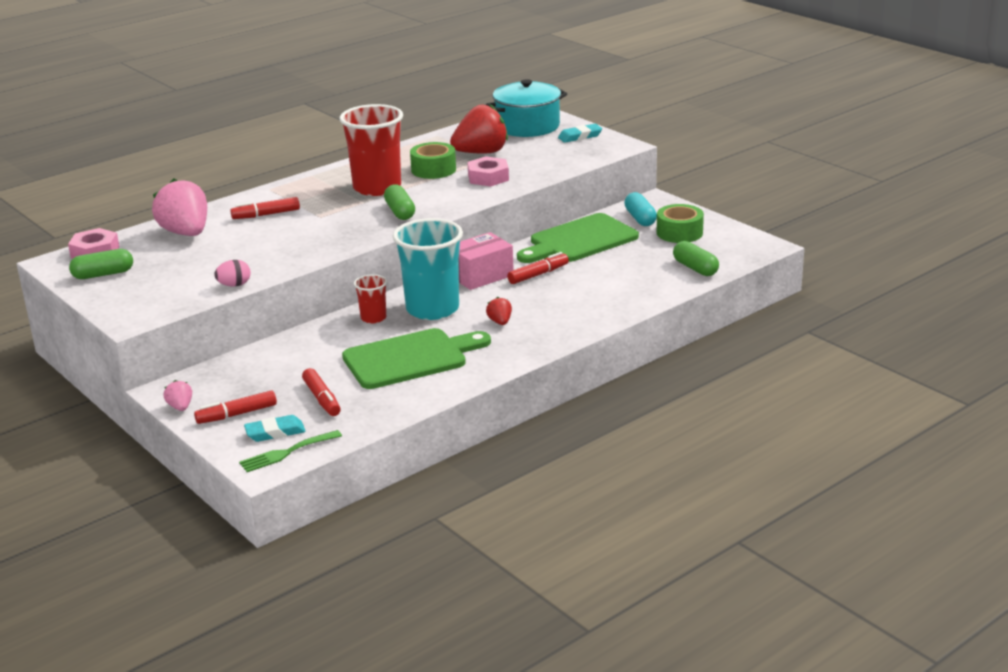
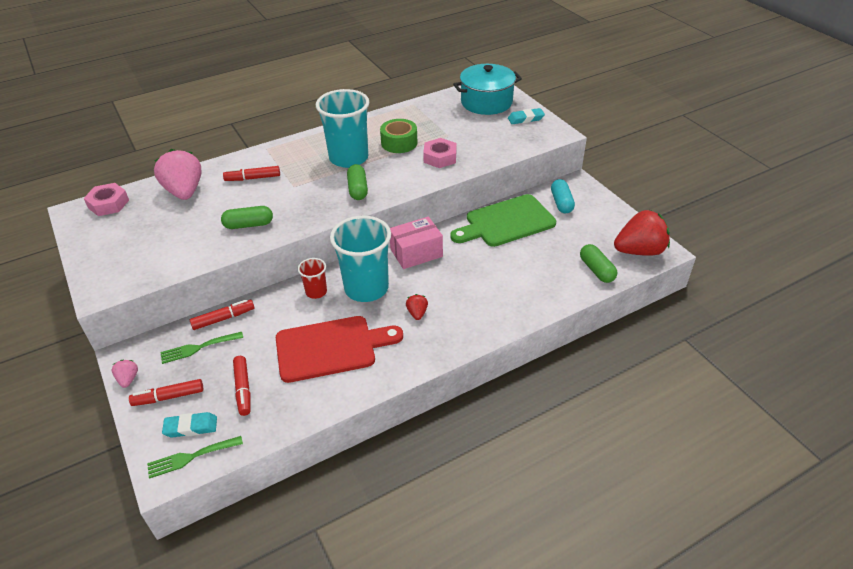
camera: 10 degrees right, 15 degrees up
(103, 274) = (103, 232): green capsule -> green capsule (249, 225)
(234, 285) = (197, 261): pink egg -> none
(252, 375) = (198, 348): none -> green fork
(377, 188) = (348, 158): red cup -> turquoise cup
(410, 358) = (331, 348): green cutting board -> red cutting board
(481, 153) = (442, 128): red strawberry -> red strawberry (639, 251)
(538, 274) = (463, 258): red marker -> red marker (223, 318)
(679, 233) = (591, 224): green tape -> none

